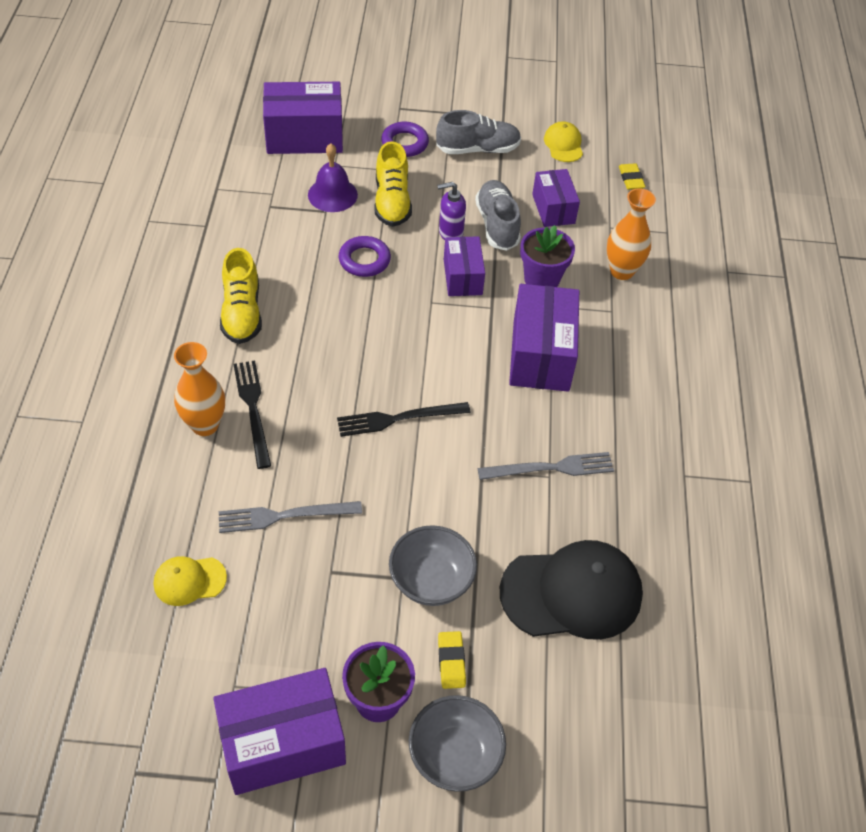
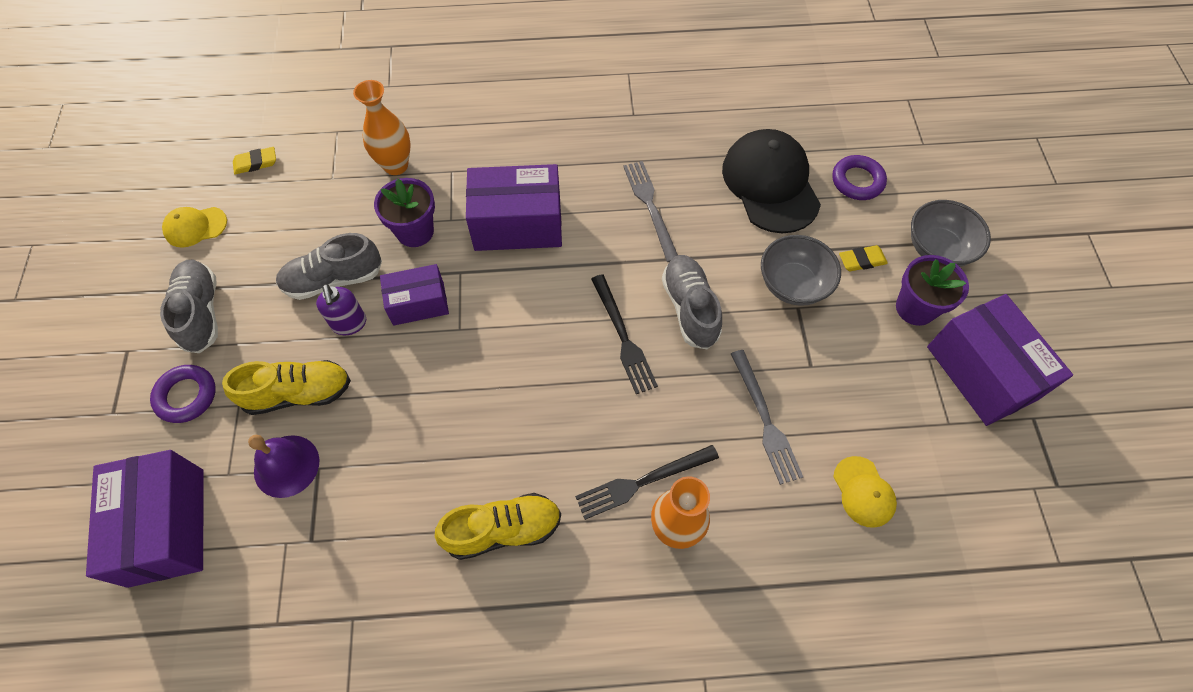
camera: 95 degrees left, 10 degrees up
(364, 260) = (401, 407): purple ring -> purple ring (857, 181)
(419, 479) = (690, 308): none -> grey shoe
(553, 209) = (305, 229): purple box -> none

